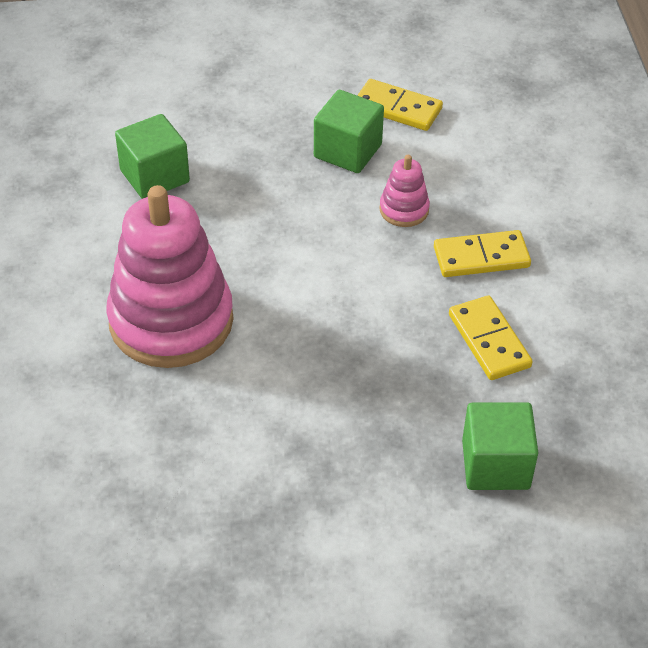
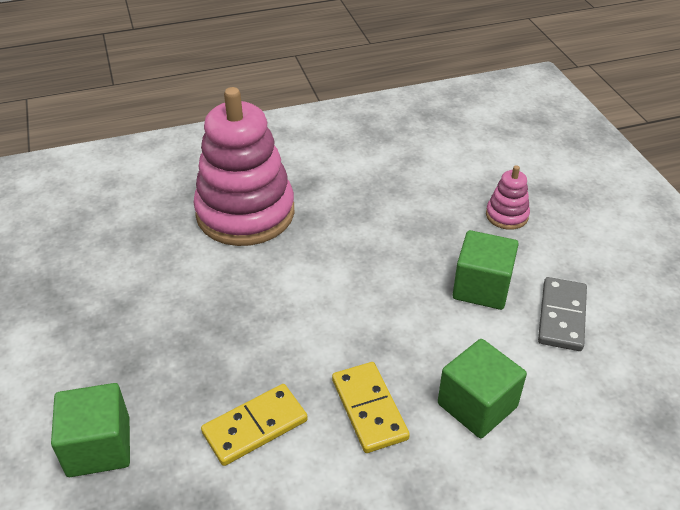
camera: 80 degrees right, 5 degrees down
(154, 176) = (400, 177): green cube -> green cube (477, 405)
(397, 108) = (561, 316): yellow domino -> grey domino
(404, 210) = (417, 339): pink stacking toy -> pink stacking toy (507, 215)

